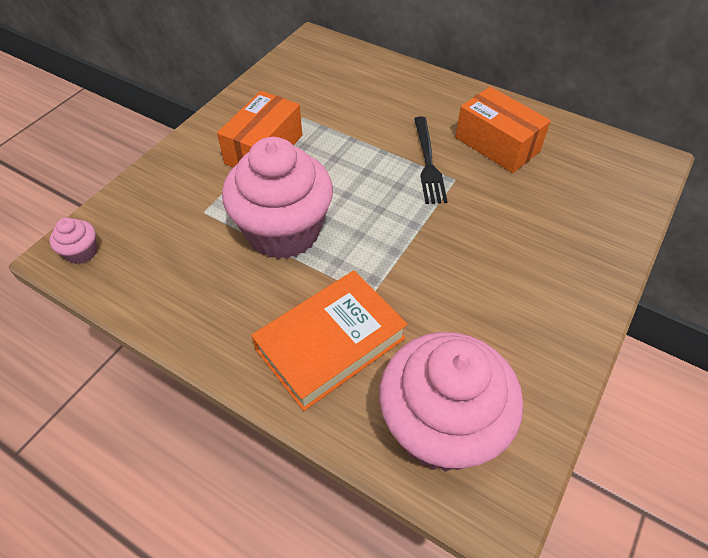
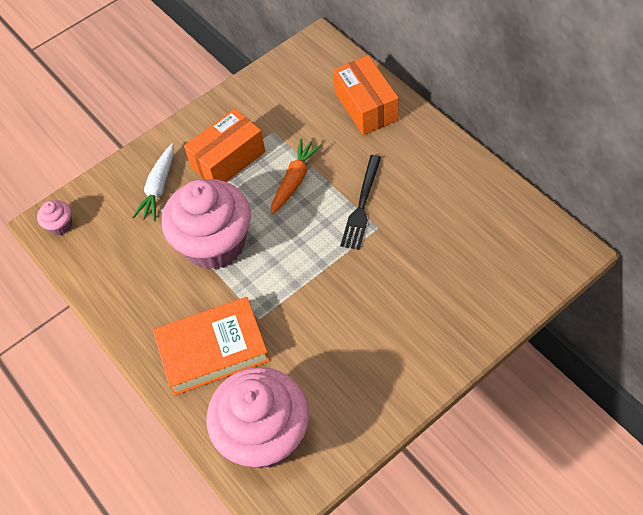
camera: 25 degrees right, 5 degrees up
(194, 190) = (158, 188): none -> white carrot
(346, 154) = (294, 180): none -> orange carrot
(497, 144) = (433, 200): orange box -> orange box (366, 106)

